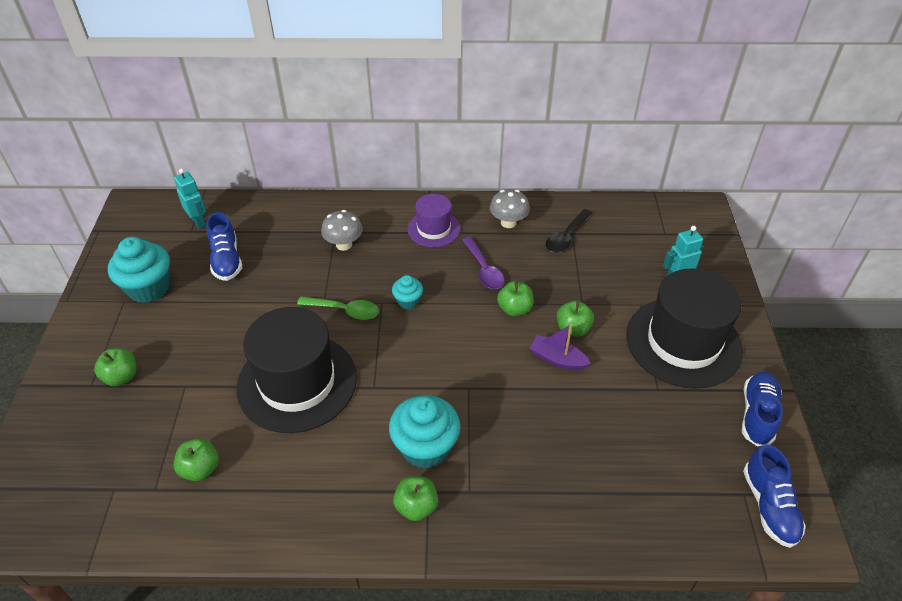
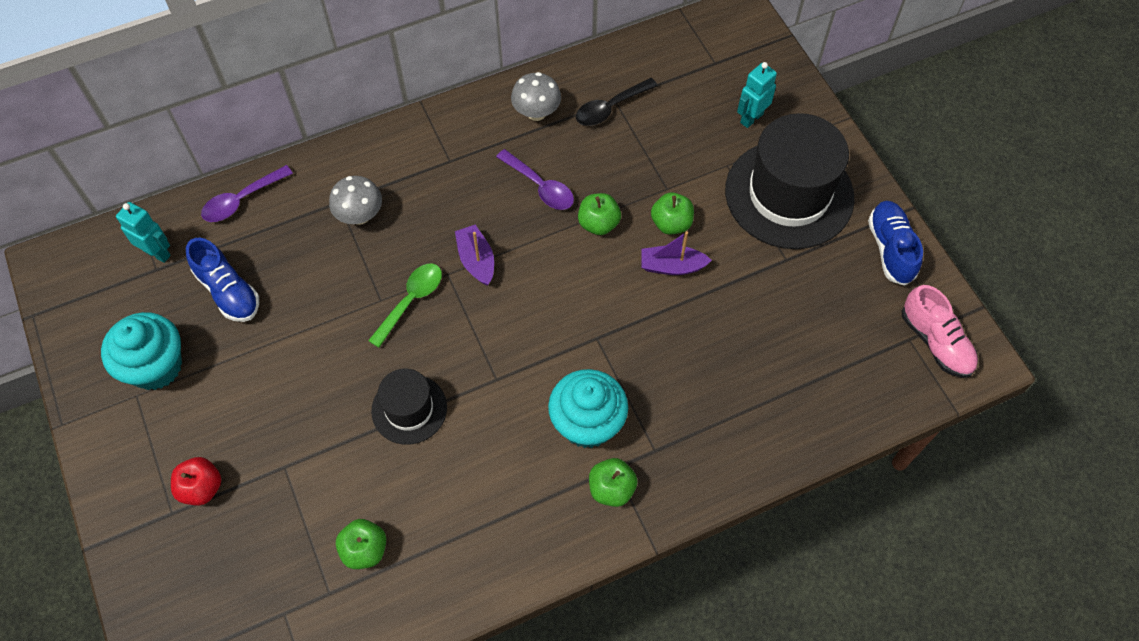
camera: 25 degrees left, 15 degrees up
(121, 377) = (201, 488): green apple -> red apple
(272, 209) = (242, 200): none -> purple spoon
(297, 382) = (409, 409): black hat -> black hat, size x0.53
(344, 311) = (411, 301): green spoon -> green spoon turned 45 degrees counterclockwise
(408, 301) = (476, 260): turquoise cupcake -> purple boat
(433, 229) = (454, 153): purple hat -> none
(566, 237) = (610, 108): black spoon -> black spoon turned 45 degrees clockwise
(769, 506) = (935, 342): blue shoe -> pink shoe

